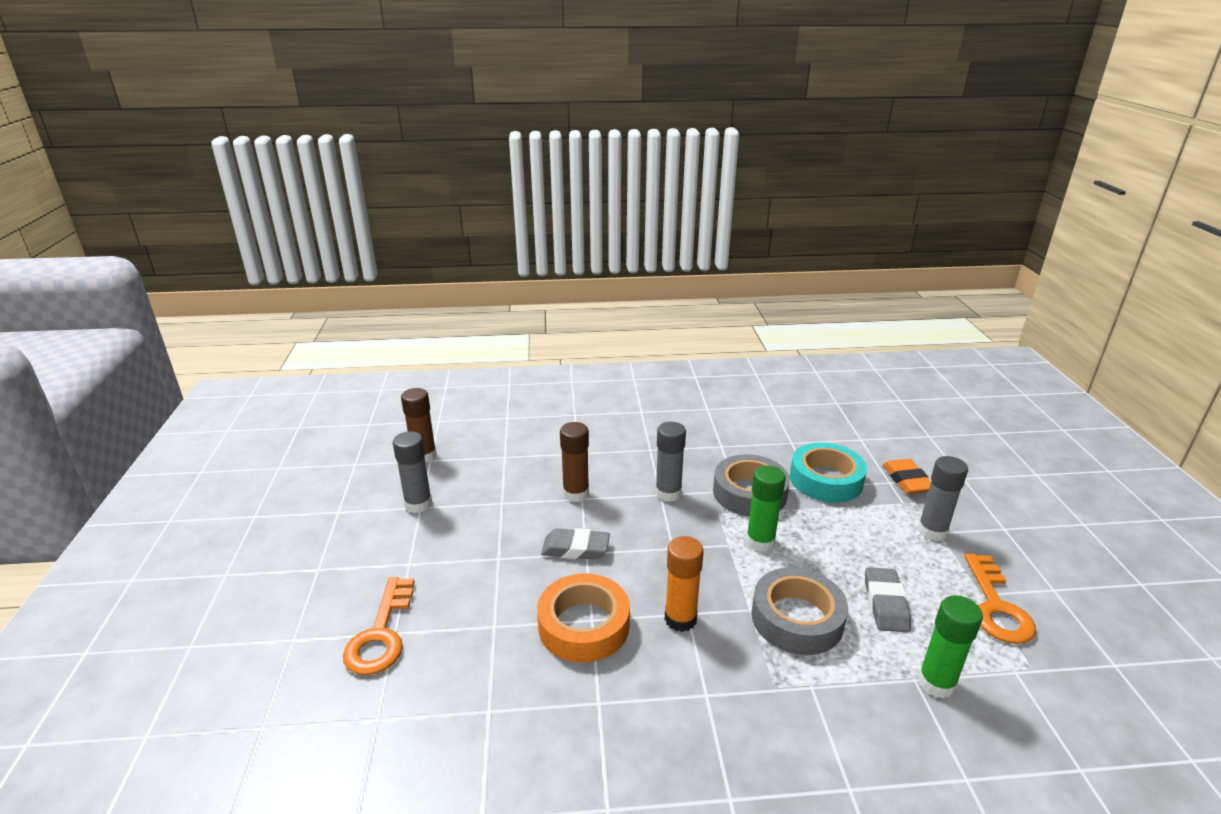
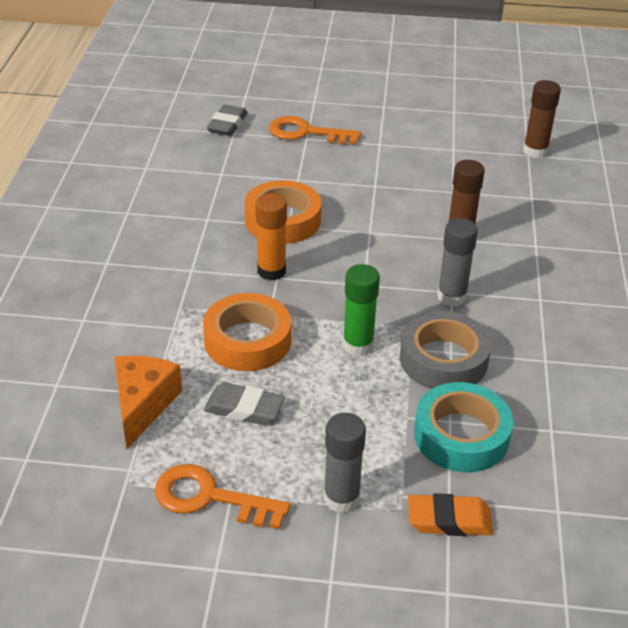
camera: 100 degrees right, 10 degrees up
(418, 504) = (457, 148): grey glue stick -> none
(575, 549) = (376, 226): grey eraser -> grey eraser (227, 125)
(797, 618) = (247, 340): grey tape -> orange tape
(936, 683) = (143, 405): green glue stick -> orange cheese

